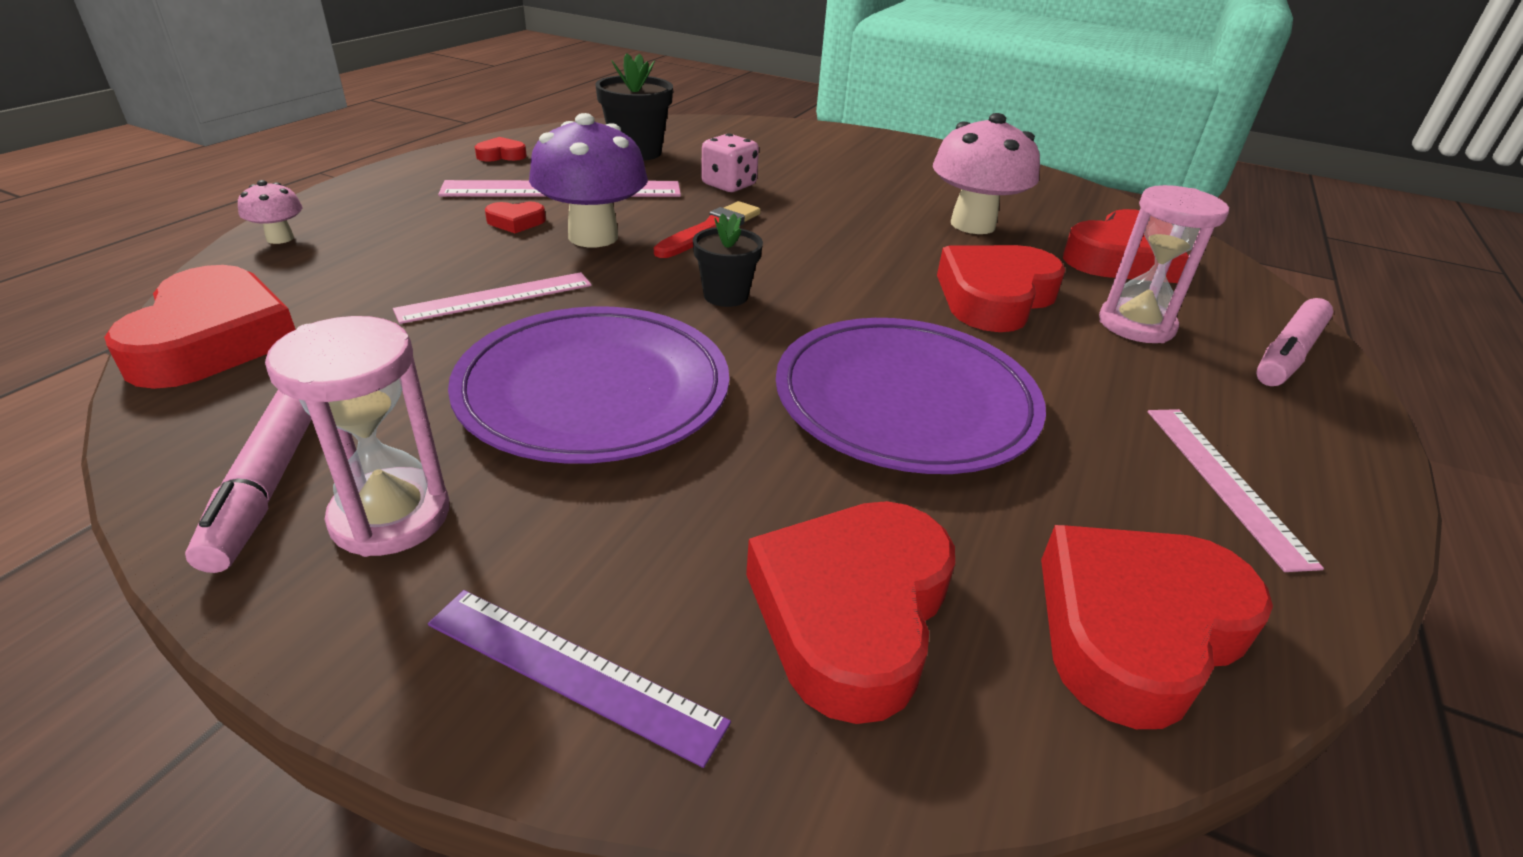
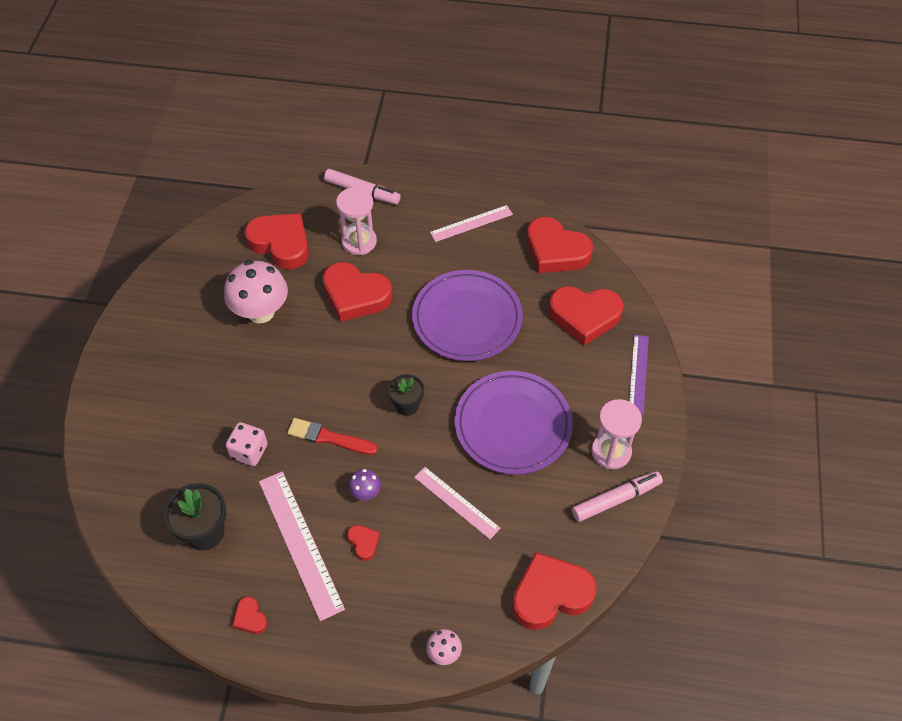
camera: 105 degrees left, 20 degrees up
(593, 237) = (365, 493): purple mushroom -> purple mushroom, size x0.47

